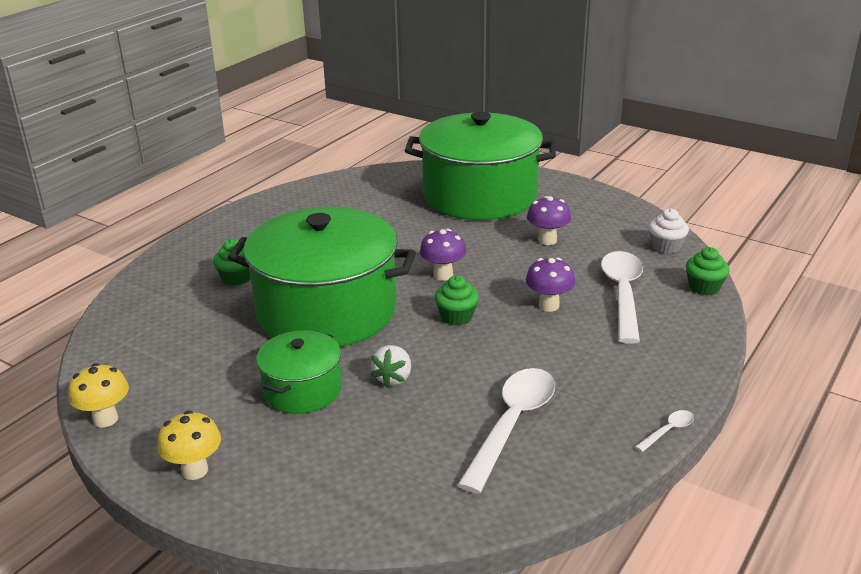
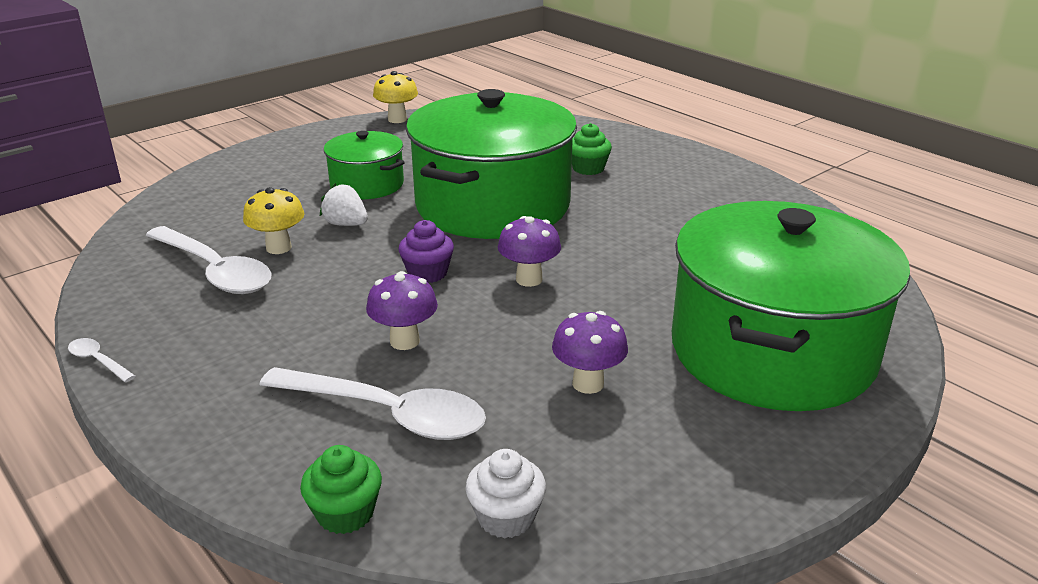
camera: 105 degrees right, 0 degrees up
(195, 470) = (306, 144): yellow mushroom -> yellow mushroom (279, 248)
(456, 317) = (427, 273): green cupcake -> purple cupcake
(668, 431) = (98, 361): white spoon -> white spoon turned 150 degrees clockwise

